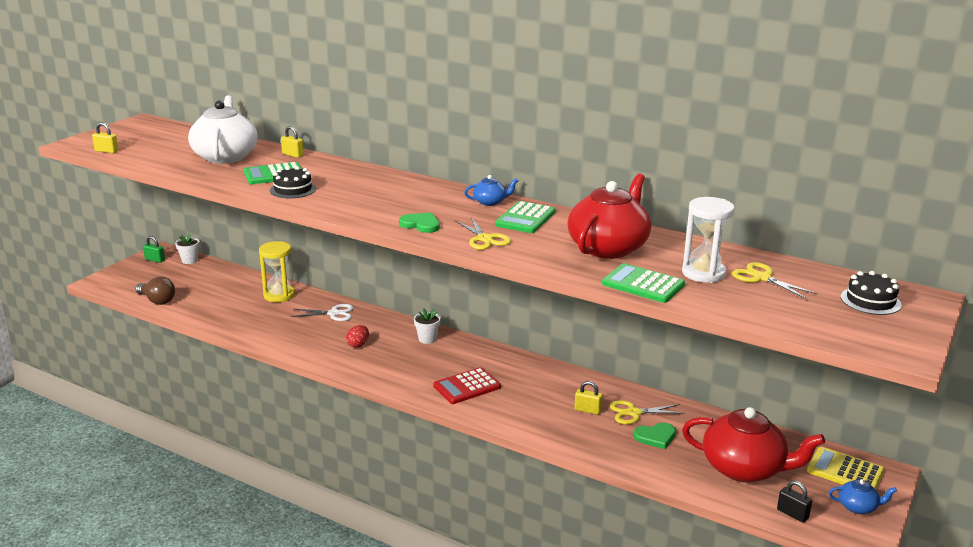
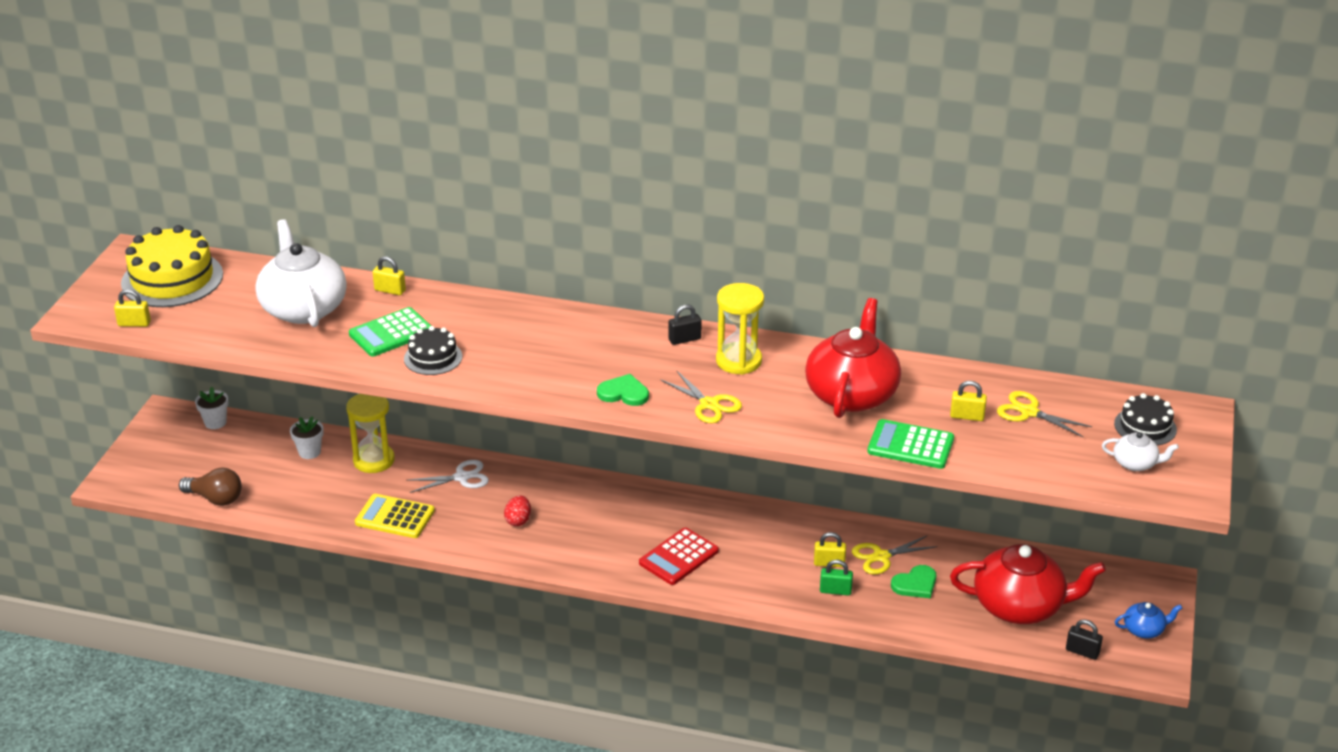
camera: 15 degrees left, 10 degrees up
(153, 134) = (172, 279): none -> yellow cake
(155, 260) = (165, 430): green padlock -> green padlock (835, 591)
(427, 339) = (599, 495): white flower pot -> white flower pot (309, 452)
(490, 202) = (684, 339): blue teapot -> black padlock
(525, 218) = (738, 361): green calculator -> yellow hourglass
(703, 273) = (967, 416): white hourglass -> yellow padlock
(845, 471) = (1122, 588): yellow calculator -> yellow calculator (395, 517)
(853, 324) = (1135, 463): none -> white teapot

